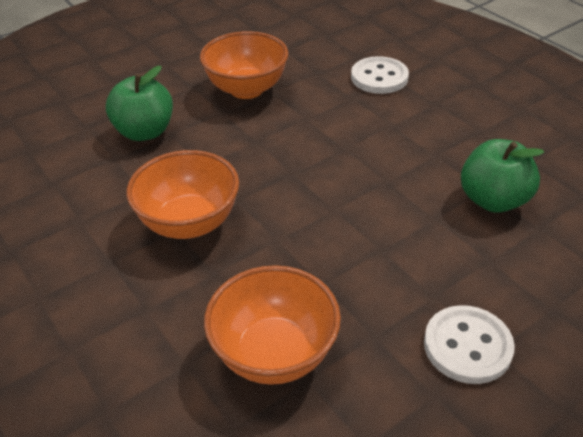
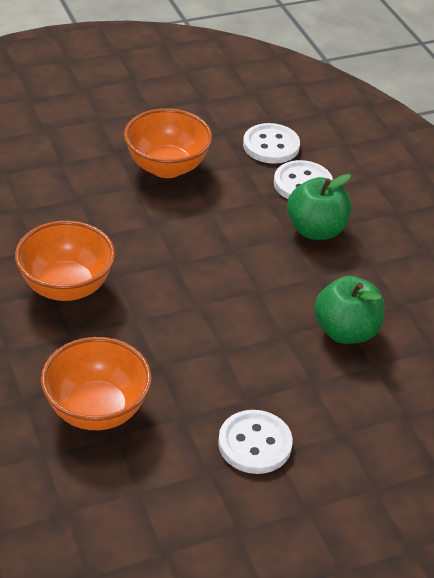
camera: 10 degrees right, 0 degrees up
(145, 132) = (55, 190): green apple -> green apple (316, 230)
(334, 52) = (271, 145): none -> white button

